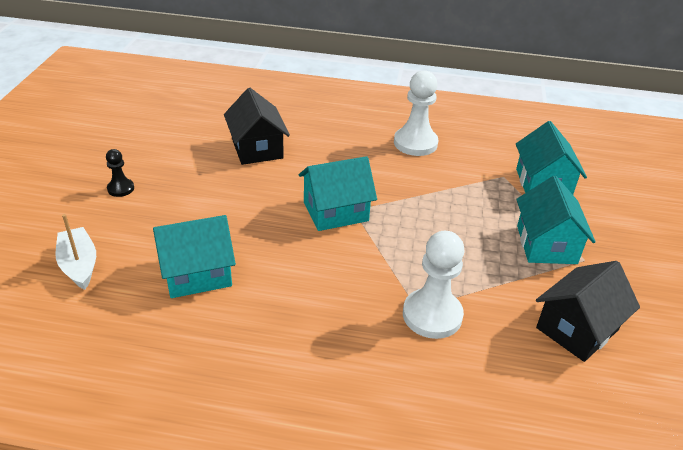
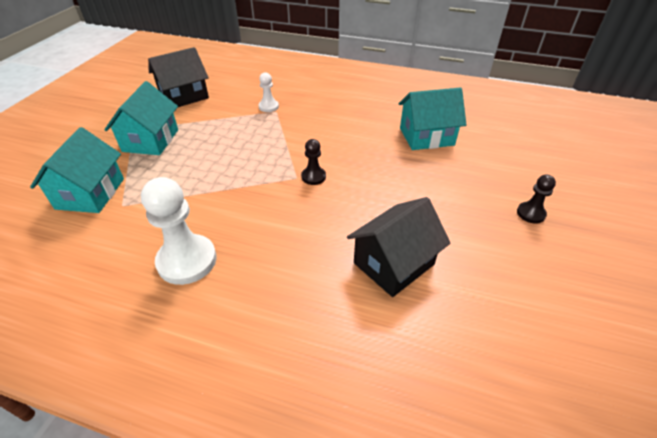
camera: 170 degrees left, 5 degrees up
(79, 265) = (518, 147): white boat -> none
(257, 148) = (394, 264): black house -> black house turned 60 degrees clockwise
(336, 211) = (313, 177): turquoise house -> black pawn
(432, 315) = (268, 107): white pawn -> white pawn, size x0.52

